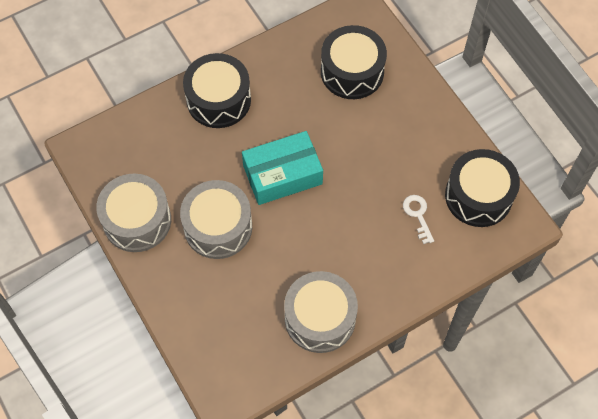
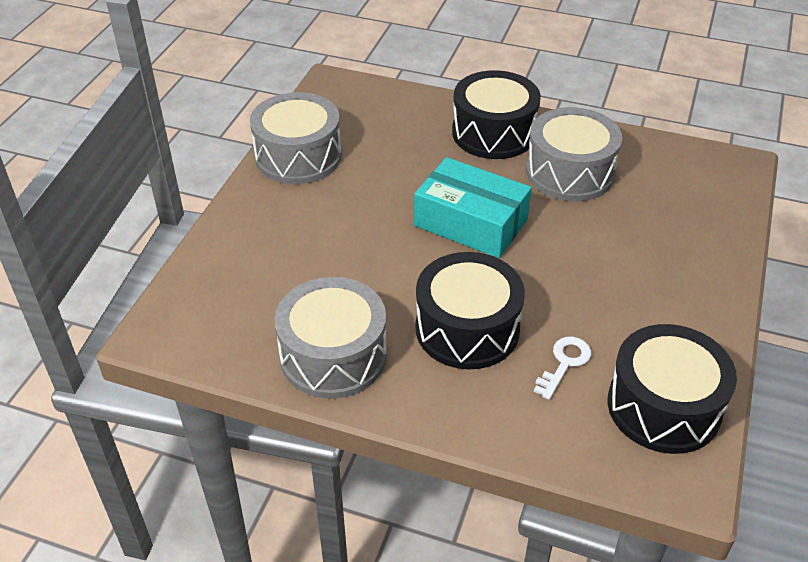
camera: 50 degrees right, 20 degrees down
(218, 227) = (354, 212): grey drum -> grey drum (570, 172)
(352, 72) = (659, 202): black drum -> black drum (467, 329)

